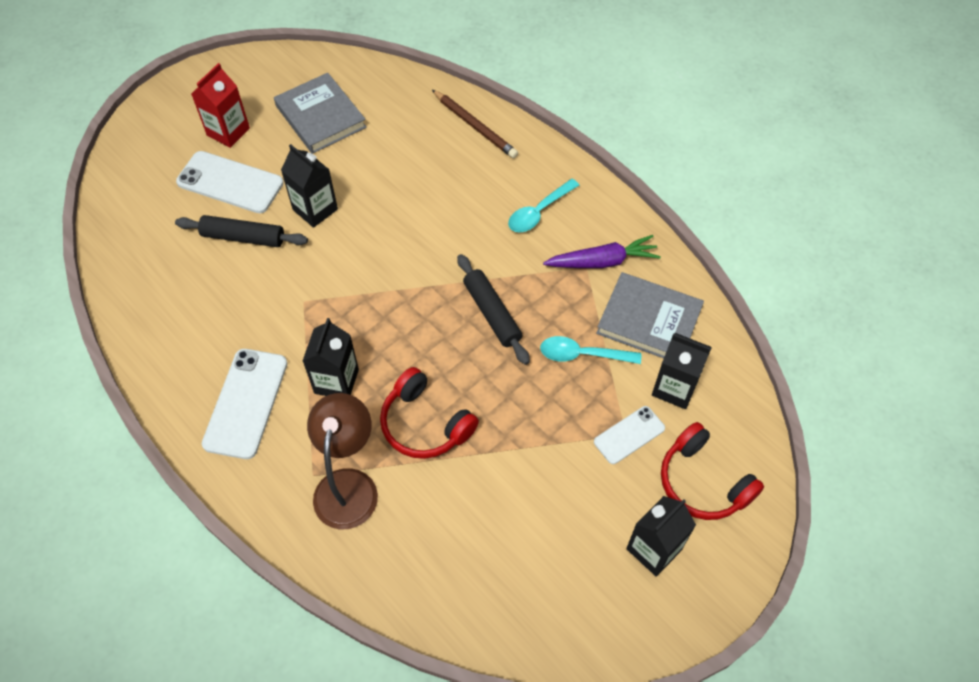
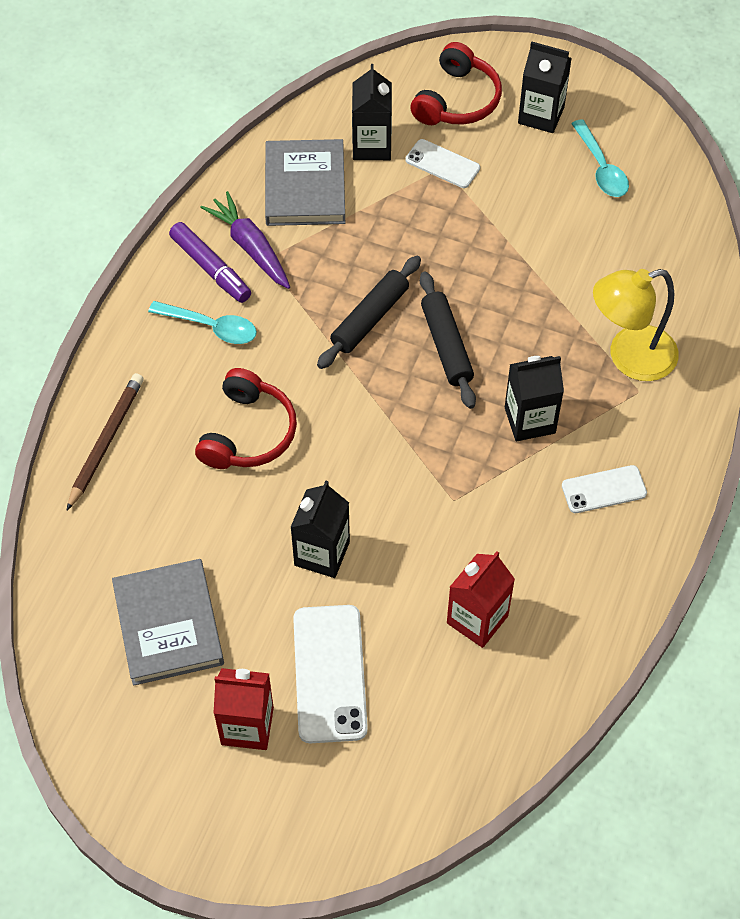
camera: 115 degrees left, 0 degrees up
(206, 276) = (477, 619): none -> red carton
(243, 237) = (403, 610): black rolling pin -> black rolling pin (446, 345)
(246, 403) = (604, 489): white phone -> white phone, size x0.59
(321, 116) = (168, 625): grey book -> grey book turned 45 degrees counterclockwise
(348, 485) = (629, 357): brown lamp -> yellow lamp
(425, 424) = (529, 323): red headphones -> red headphones (248, 433)
(582, 354) = (376, 227): turquoise spoon -> turquoise spoon (601, 168)
(594, 230) = (211, 268): none -> purple marker

